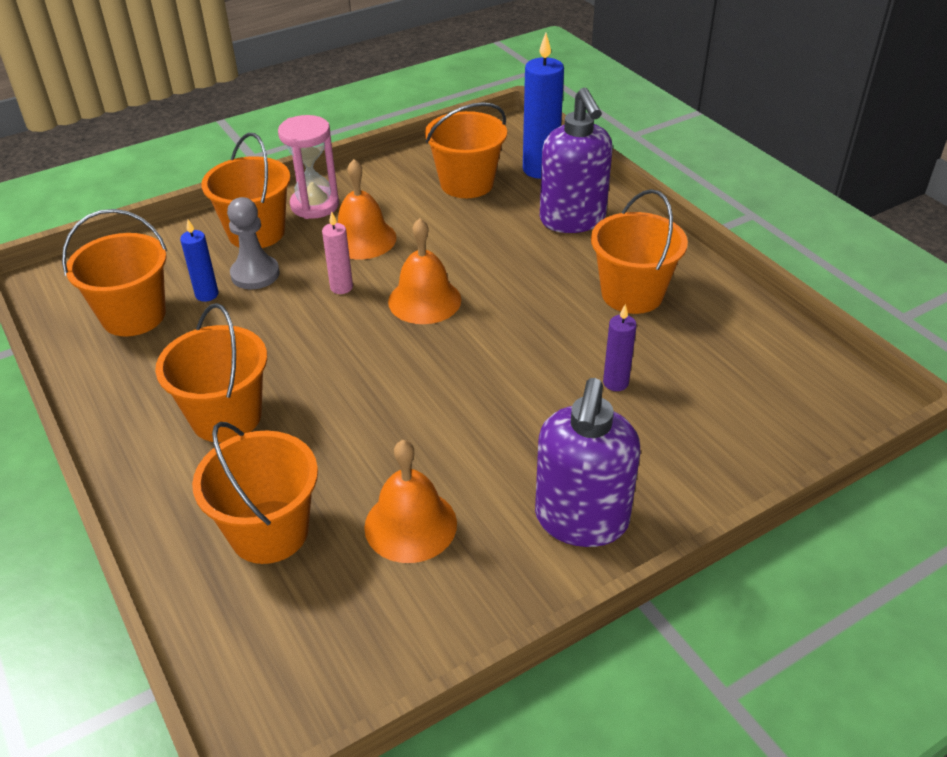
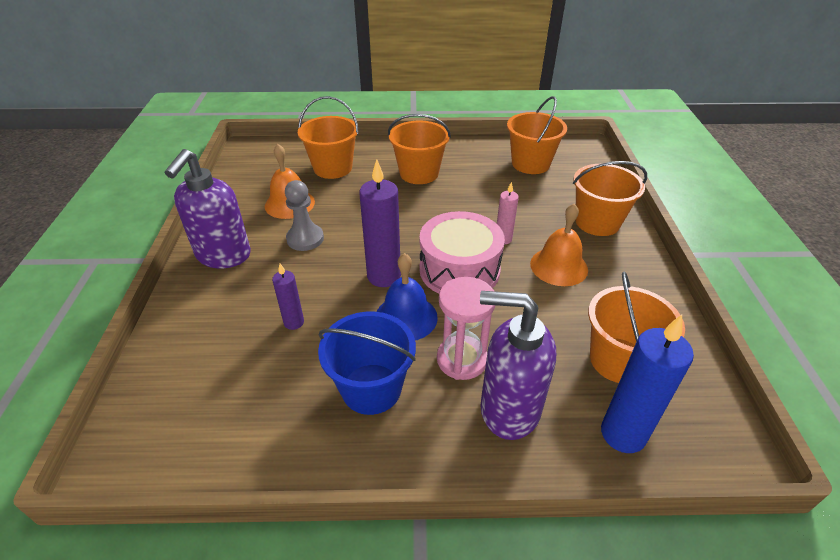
camera: 120 degrees right, 0 degrees up
(207, 295) = (534, 189): blue candle -> none
(255, 274) = (544, 210): grey pawn -> grey pawn (305, 239)
(315, 205) = (623, 257): pink hourglass -> pink hourglass (462, 359)
(424, 300) = (459, 270): orange bell -> pink drum
(484, 350) = (384, 276): none -> purple candle
(530, 309) = (406, 317): none -> blue bell
(581, 520) = (223, 255): purple soap dispenser -> purple soap dispenser turned 120 degrees counterclockwise
(632, 294) = (371, 388): orange bucket -> blue bucket

